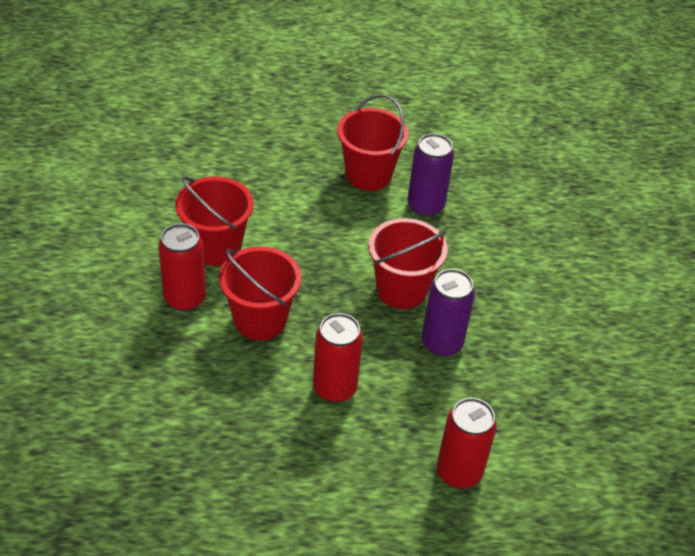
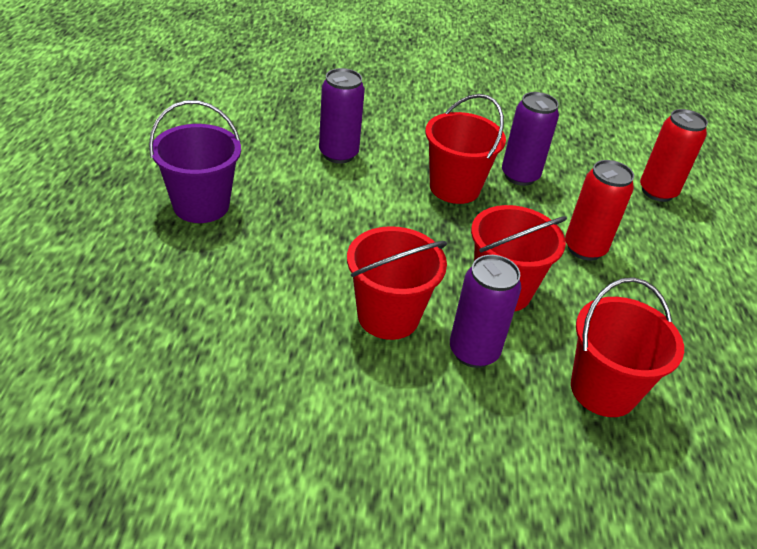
camera: 85 degrees left, 5 degrees down
(185, 298) = (473, 352): red can -> purple can
(322, 133) = (201, 205): none -> purple bucket
(368, 175) = (283, 182): red bucket -> red bucket (603, 390)

